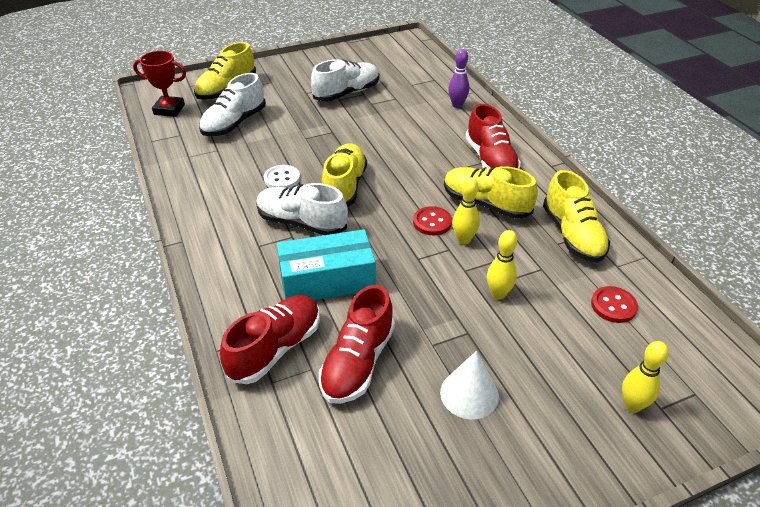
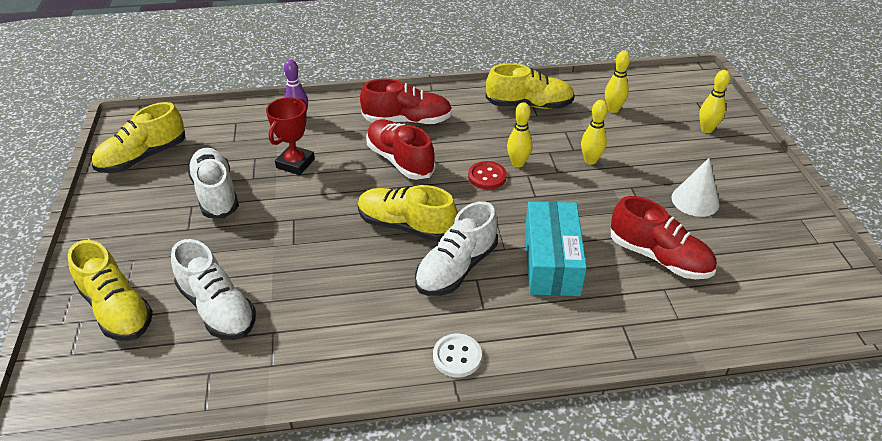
camera: 75 degrees left, 0 degrees up
(169, 109) = (127, 384): red trophy -> red trophy (295, 163)
(275, 348) = (638, 311): red shoe -> red shoe (400, 160)
(282, 179) = (368, 275): white button -> white button (457, 357)
(486, 204) = (472, 139): yellow shoe -> yellow shoe (143, 157)
(613, 306) = (613, 109): red button -> yellow bowling pin

